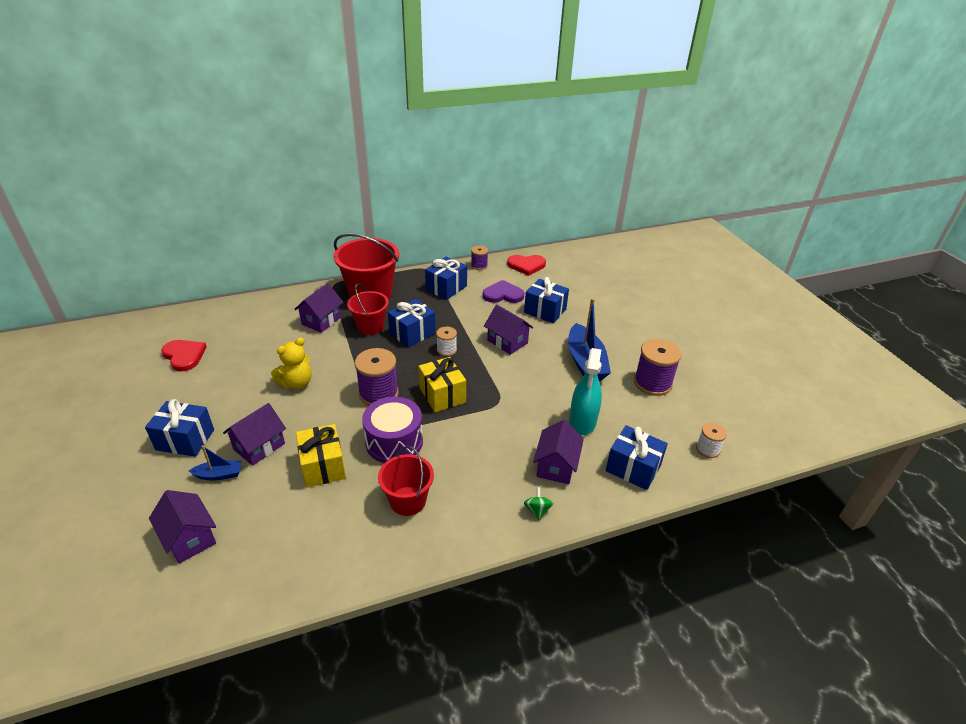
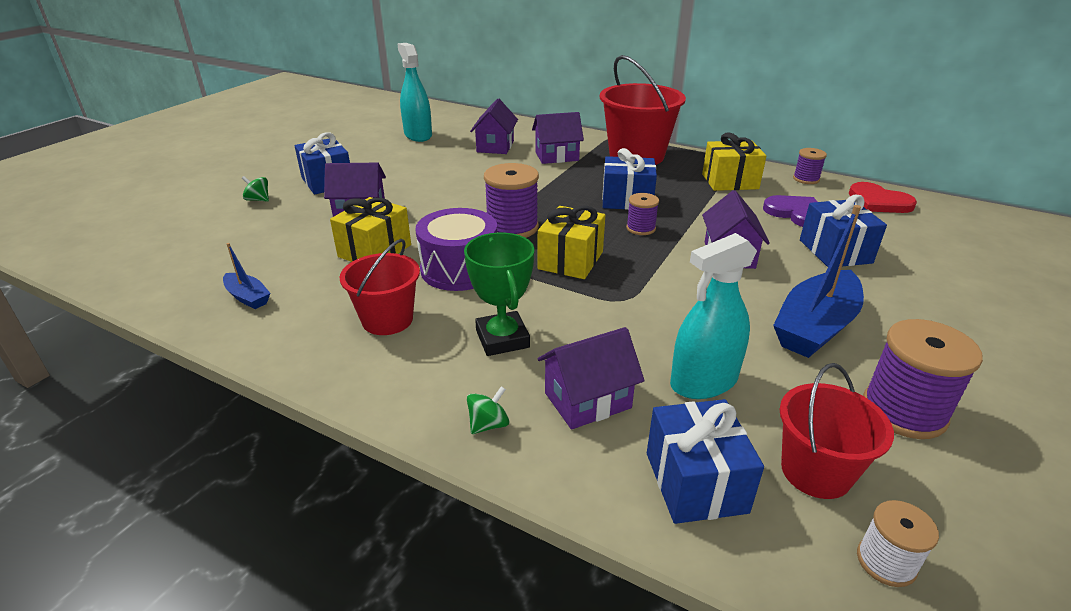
camera: 50 degrees right, 5 degrees down
(155, 490) = (258, 200): none -> green spinning top
(184, 356) = (418, 135): red heart -> turquoise spray bottle
(189, 538) = (220, 238): purple house -> purple house (495, 146)
(219, 475) = (305, 213): blue boat -> blue boat (248, 297)
(296, 383) = (460, 187): yellow teddy bear -> none
(370, 326) = (593, 178): red bucket -> red bucket (816, 472)
(446, 288) = (730, 181): blue gift -> yellow gift
(446, 350) = (640, 228): white spool -> purple spool
(479, 465) = (502, 339): none -> green trophy

